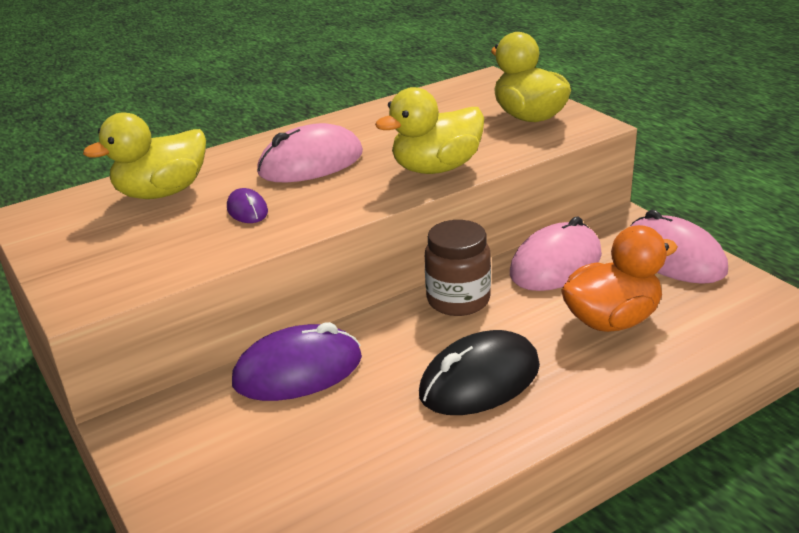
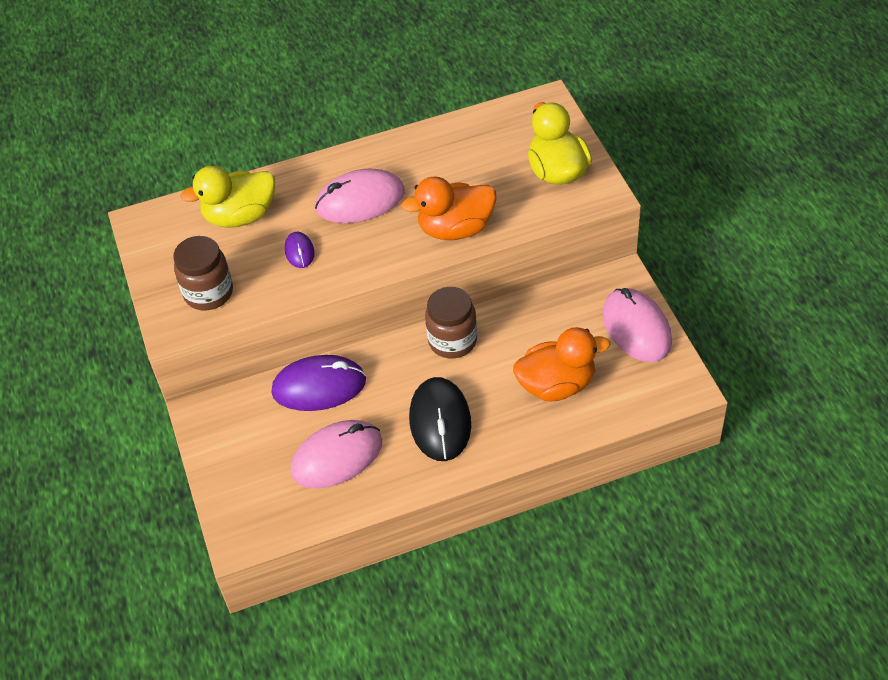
camera: 15 degrees right, 20 degrees up
(131, 261) = (208, 293): none -> brown jar
(436, 168) = (455, 229): yellow duck -> orange duck
(480, 380) = (440, 421): black mouse -> black mouse turned 75 degrees counterclockwise
(555, 264) = (541, 317): pink mouse -> pink mouse (337, 457)

